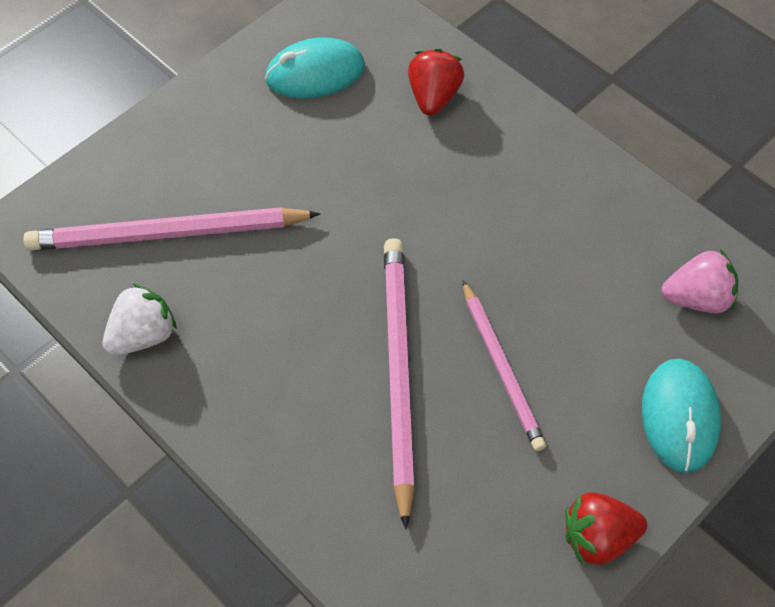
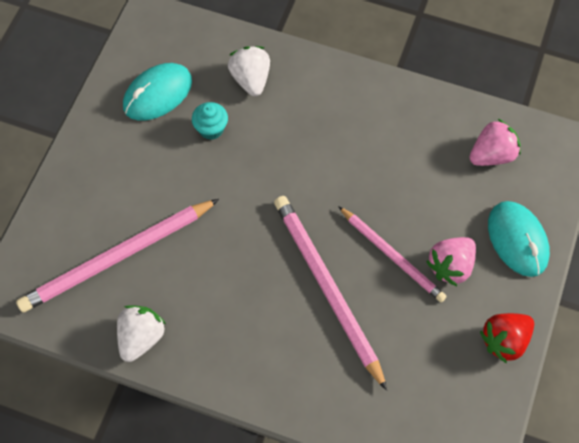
camera: 25 degrees left, 5 degrees up
(356, 134) = (211, 129): none -> turquoise cupcake
(433, 97) = (251, 79): red strawberry -> white strawberry
(572, 412) = (451, 266): none -> pink strawberry

